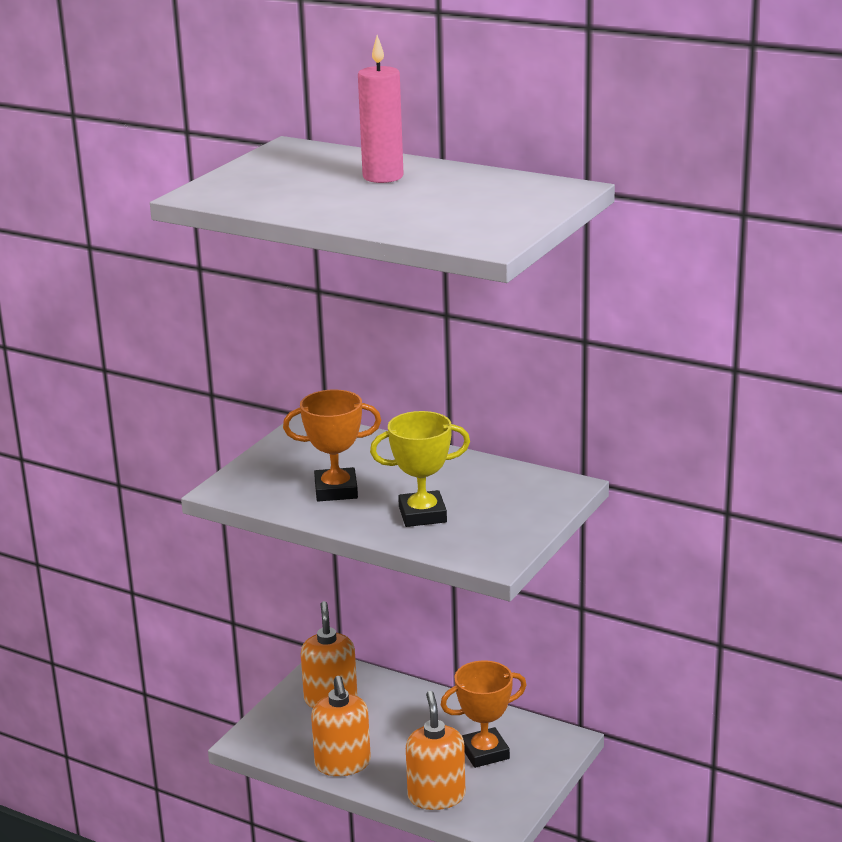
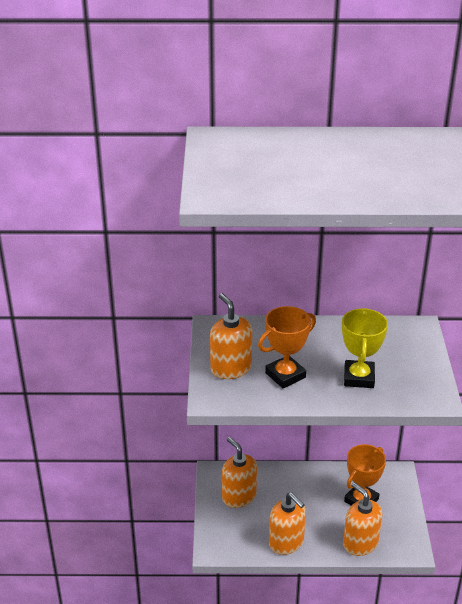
camera: 30 degrees left, 10 degrees up
(280, 468) = (230, 368): none -> orange soap dispenser
(383, 177) = (316, 152): pink candle -> none
(422, 515) = (359, 377): yellow trophy -> yellow trophy turned 45 degrees counterclockwise

